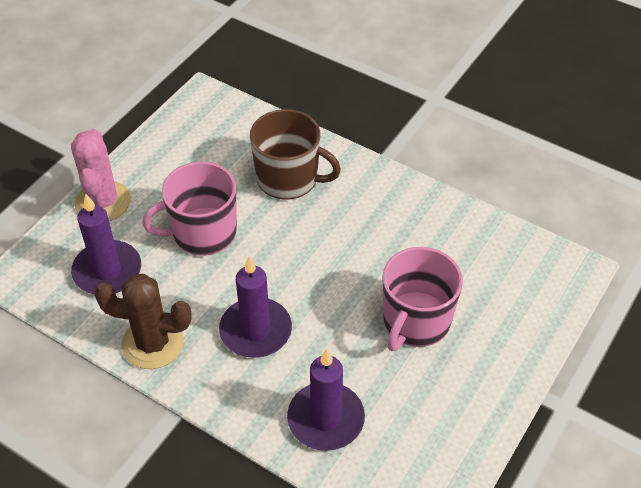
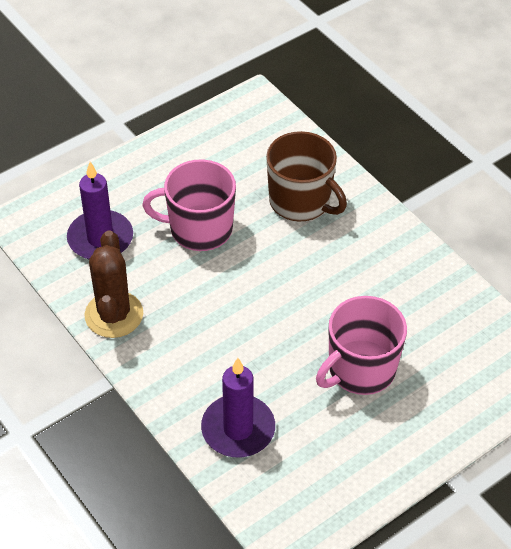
camera: 20 degrees right, 0 degrees up
(103, 202) = (121, 174): pink cactus -> none
(153, 343) = (114, 315): brown cactus -> brown cactus turned 60 degrees clockwise
(255, 331) = (209, 332): purple candle -> none

